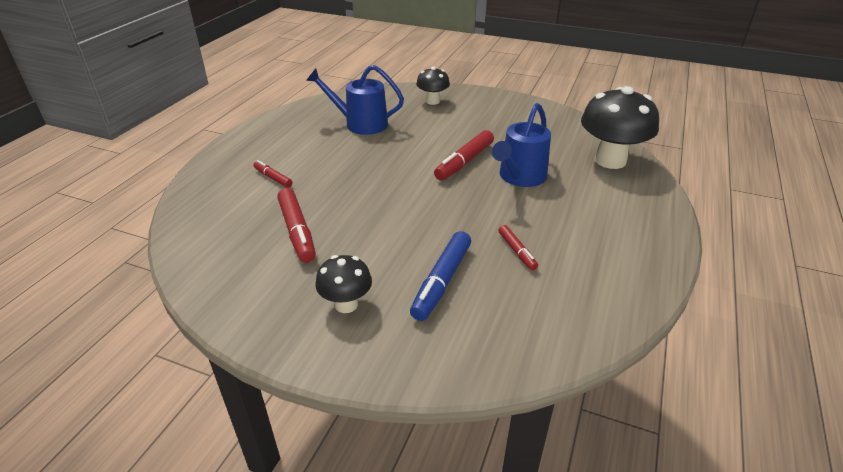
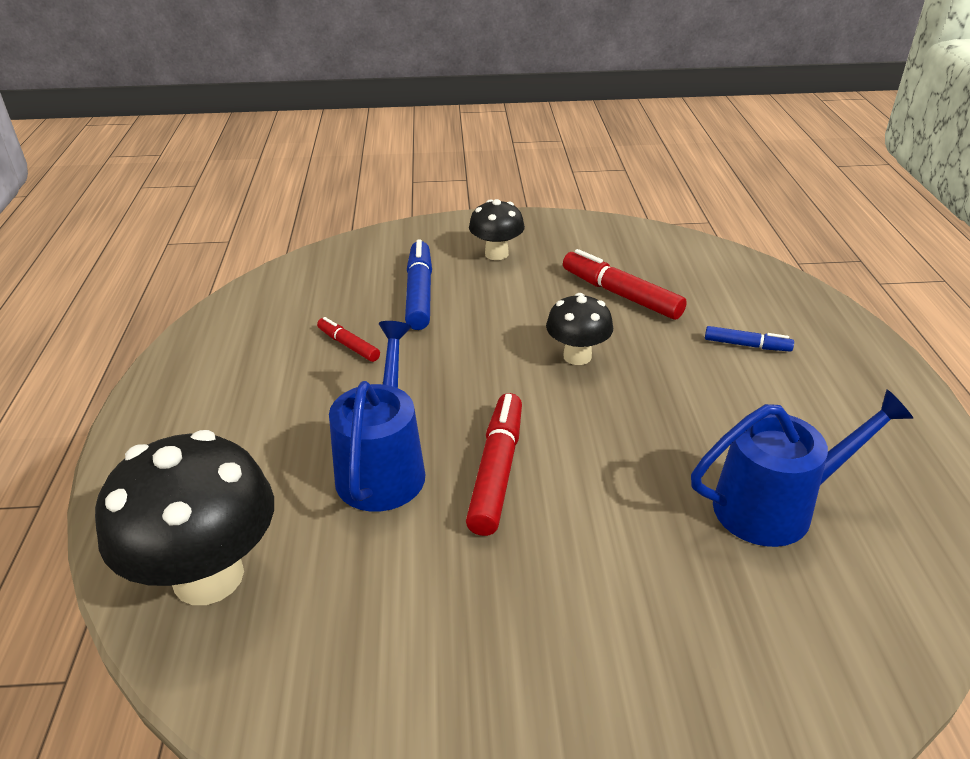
camera: 155 degrees right, 0 degrees up
(273, 178) = (747, 345): red marker -> blue marker
(432, 101) = (715, 667): black mushroom -> black mushroom (577, 356)

